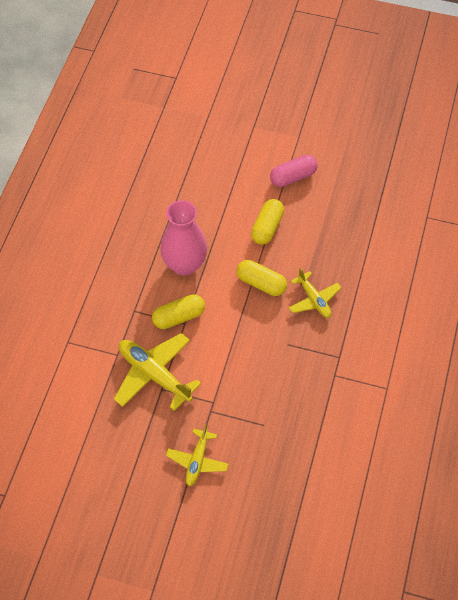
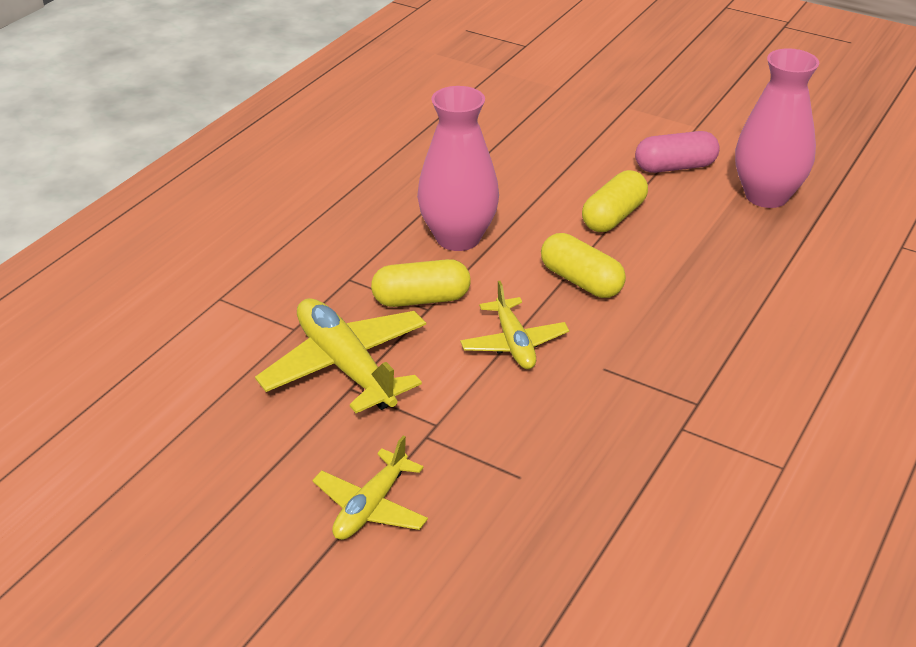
camera: 15 degrees right, 20 degrees down
(314, 299) = (670, 317): yellow plane -> yellow plane (514, 343)
(349, 191) = (766, 196): none -> pink vase

